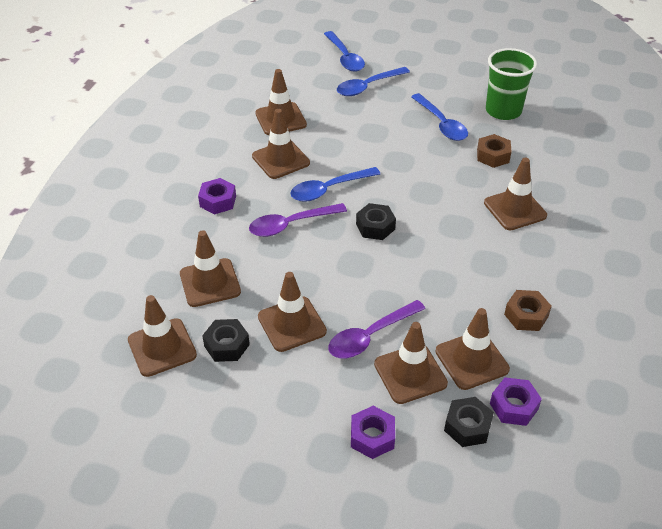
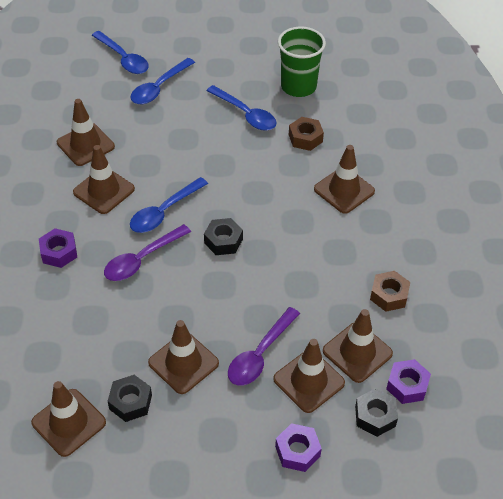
camera: 20 degrees left, 5 degrees up
(210, 283) = (87, 342): brown traffic cone -> none

